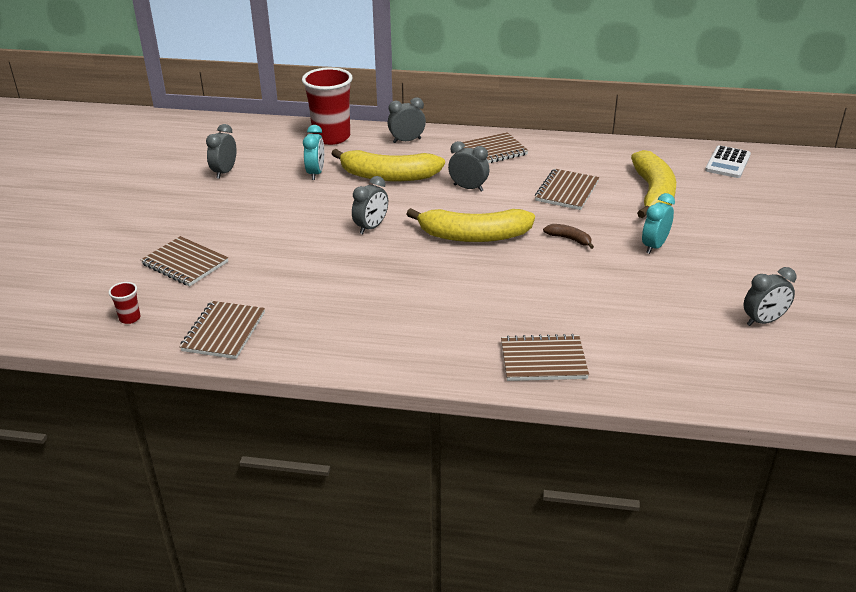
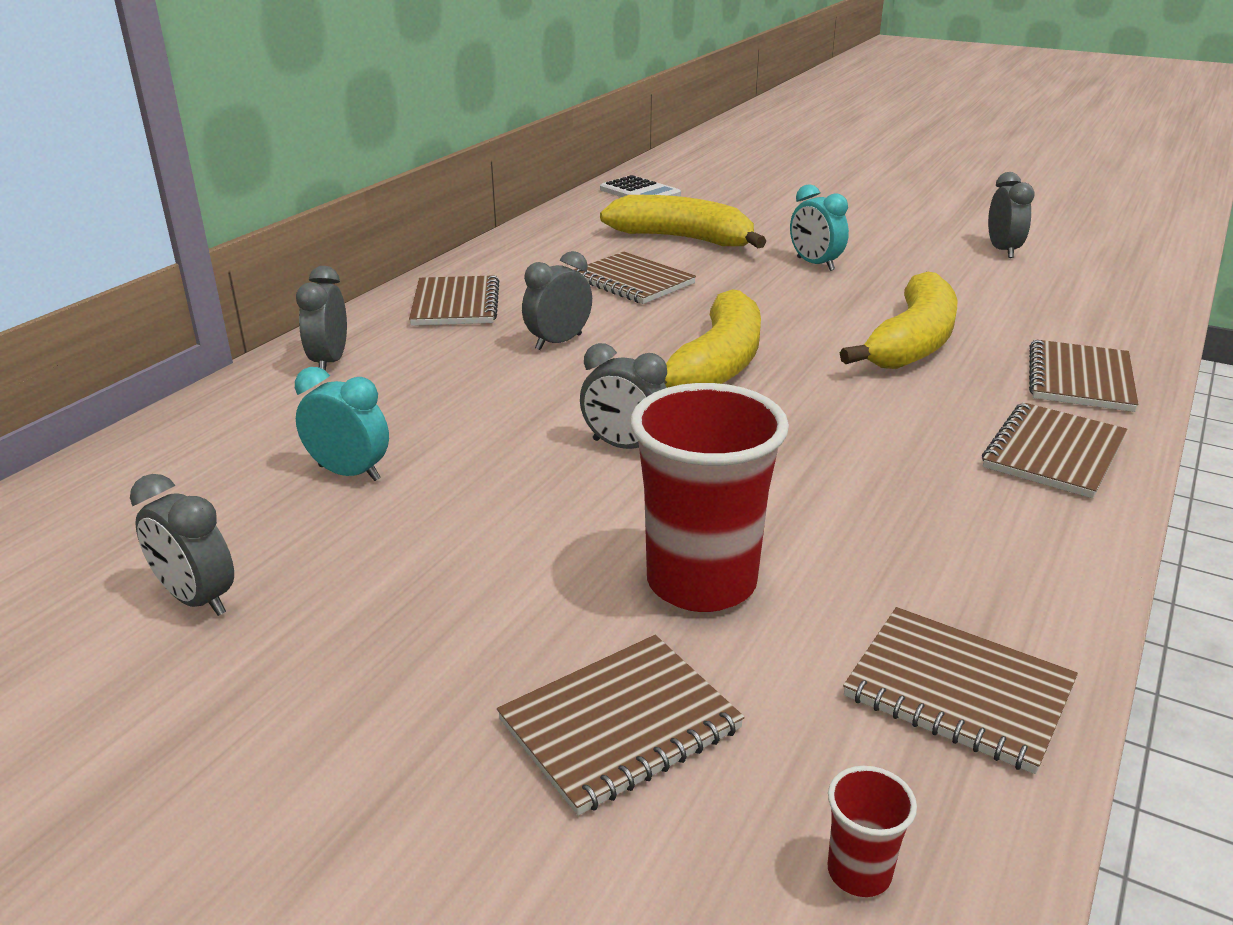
camera: 70 degrees left, 5 degrees down
(331, 137) = (211, 432): red cup -> red cup (701, 582)
(371, 227) = (624, 446): grey clock -> grey clock turned 150 degrees clockwise
(388, 176) = (447, 400): yellow banana -> yellow banana (912, 342)
(436, 351) = (1053, 453): none -> brown notebook
(569, 239) = (768, 305): brown banana -> none

